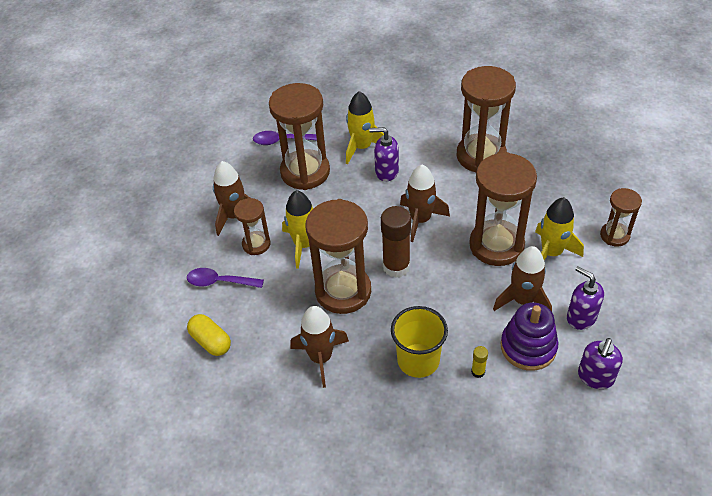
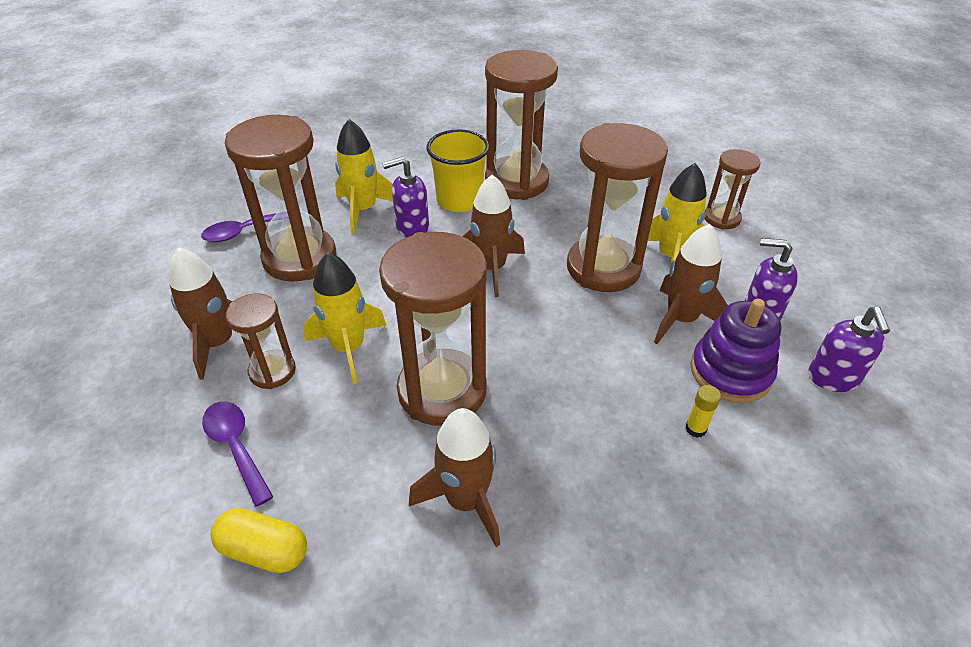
camera: 30 degrees left, 5 degrees down
(219, 282) = (236, 447): purple spoon -> purple spoon turned 75 degrees clockwise
(396, 266) = (496, 333): brown glue stick -> none
(418, 360) = (608, 446): yellow cup -> yellow cup (459, 200)

